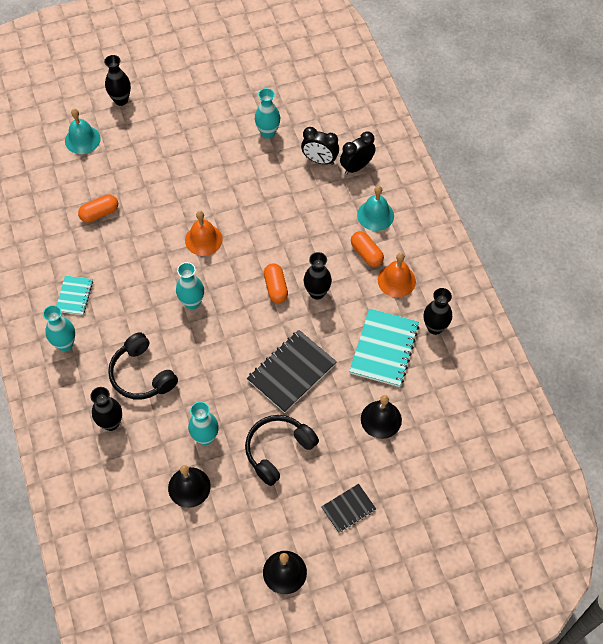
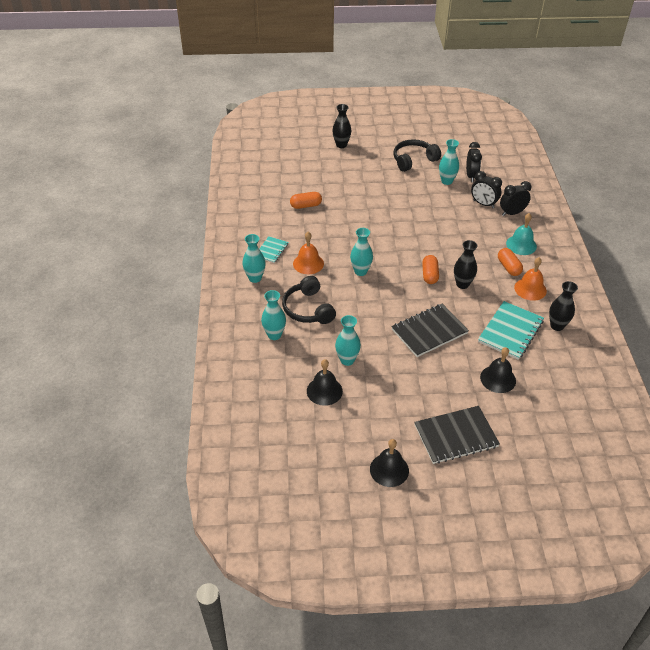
camera: 15 degrees right, 15 degrees down
(82, 139) = (306, 162): turquoise bell -> none
(111, 423) = (274, 335): black vase -> turquoise vase
(203, 239) = (380, 235): orange bell -> orange bell (308, 263)
(278, 450) = (405, 382): black headphones -> black headphones (413, 160)
(296, 117) = (471, 176): none -> black clock
(348, 509) = (456, 436): black notebook -> black notebook, size x1.77

